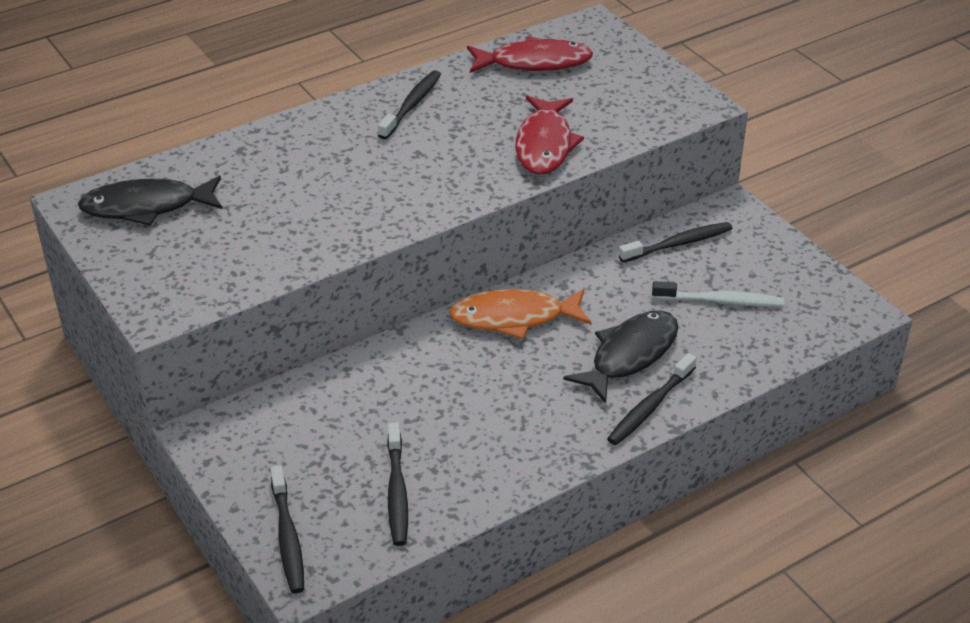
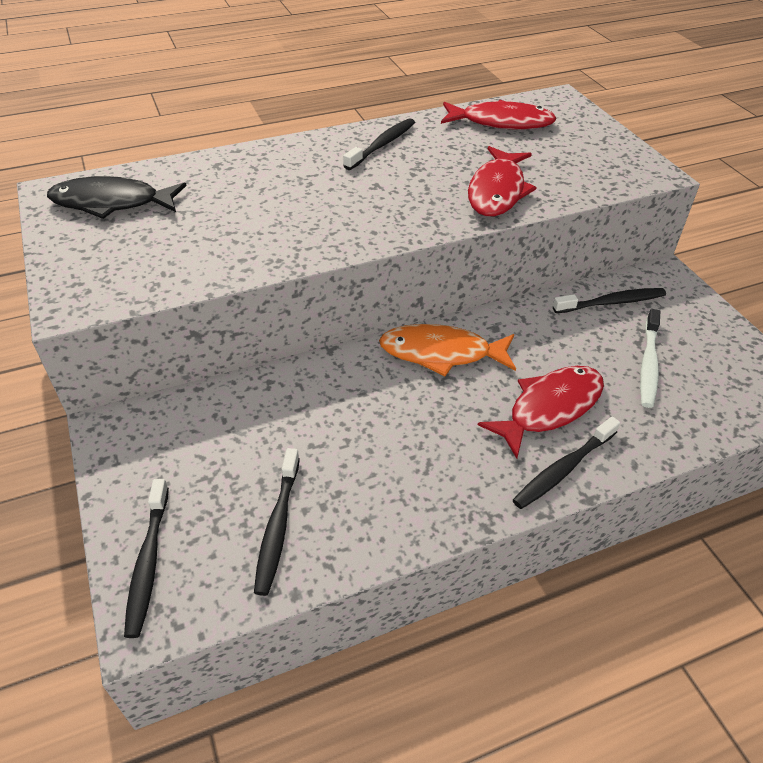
camera: 10 degrees right, 5 degrees up
(629, 355) = (549, 408): black fish -> red fish
(720, 301) = (648, 364): white toothbrush -> white toothbrush turned 90 degrees clockwise

